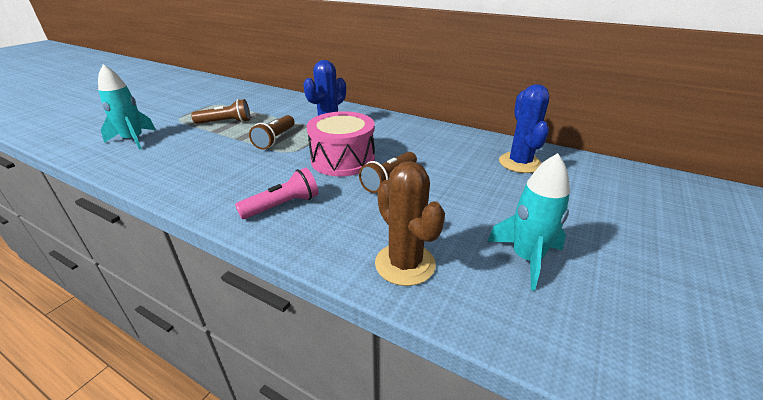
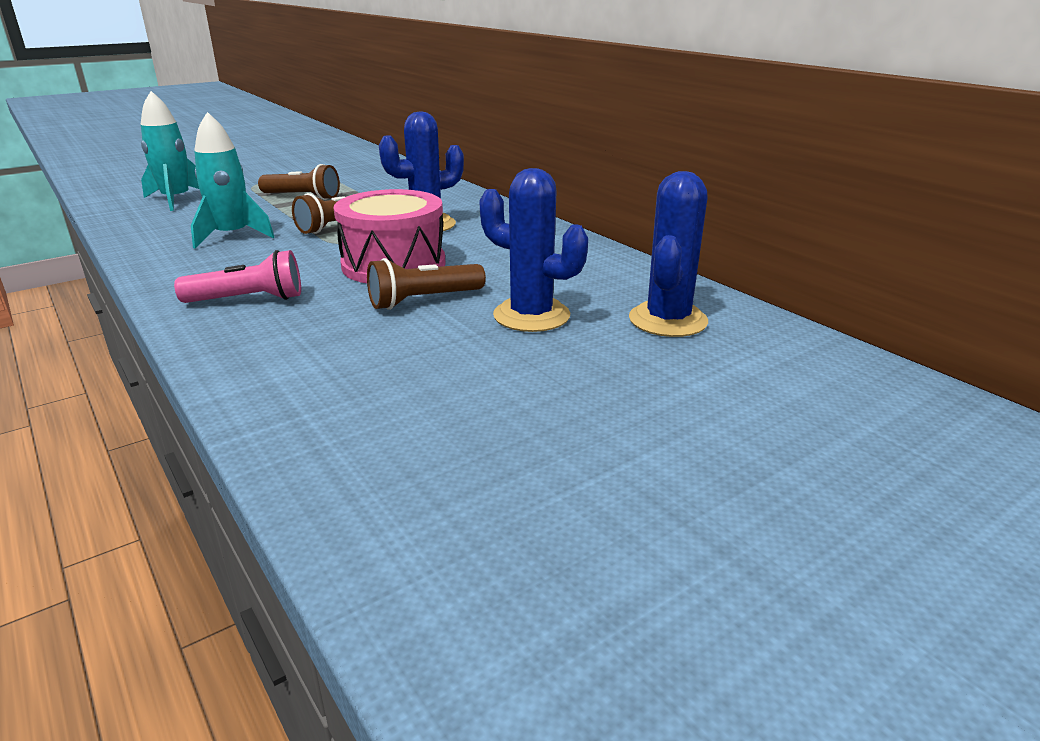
camera: 25 degrees right, 5 degrees down
(405, 264) = (308, 397): brown cactus -> none
(456, 176) = (531, 315): none -> blue cactus
(526, 258) = (488, 438): turquoise rocket -> turquoise rocket (232, 236)

